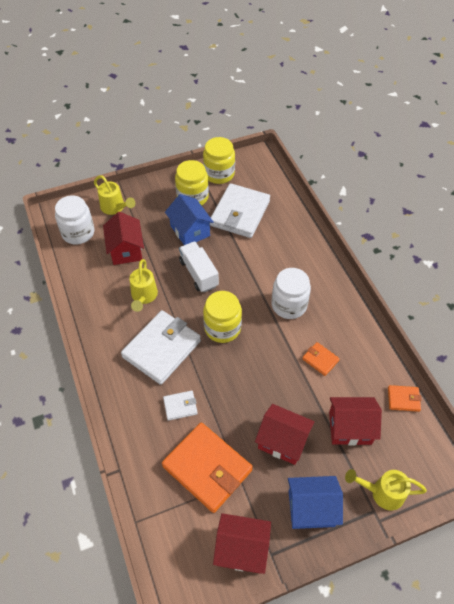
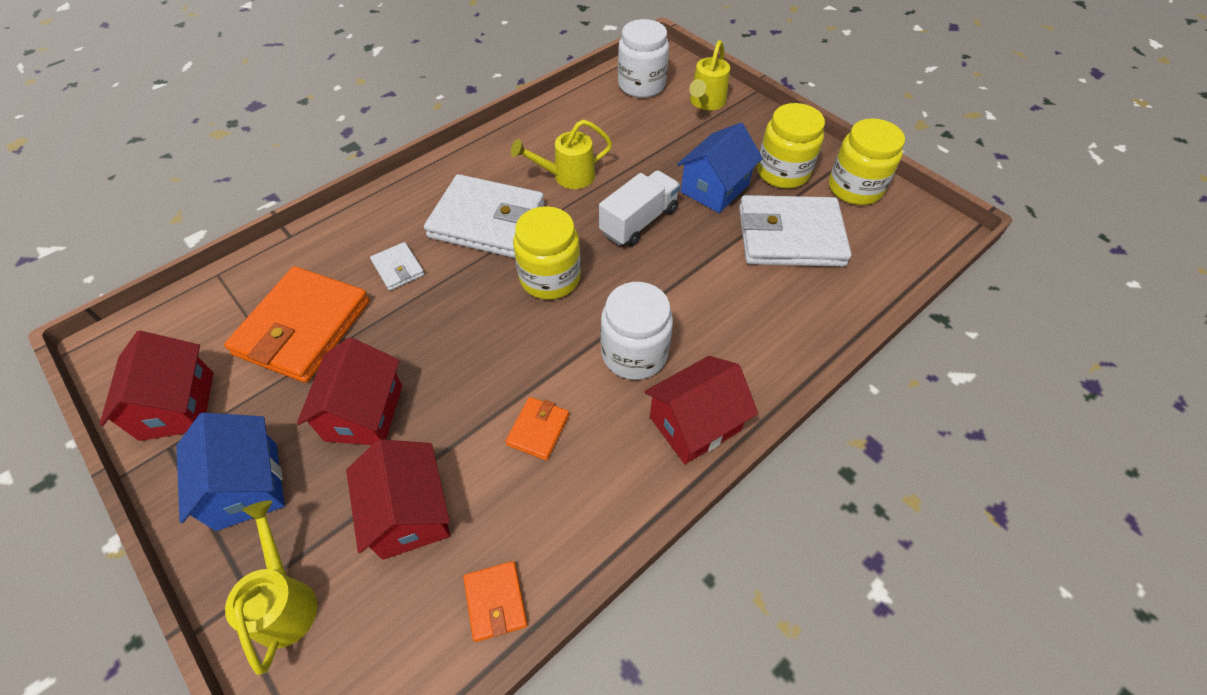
camera: 70 degrees right, 0 degrees up
(126, 250) = (639, 135): red house -> red house (695, 424)

